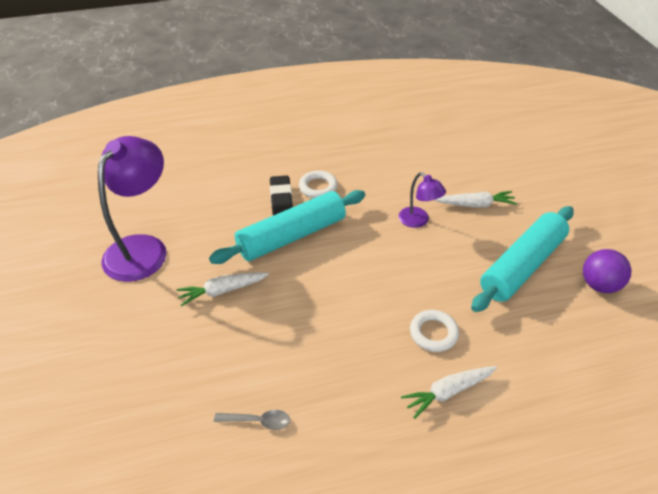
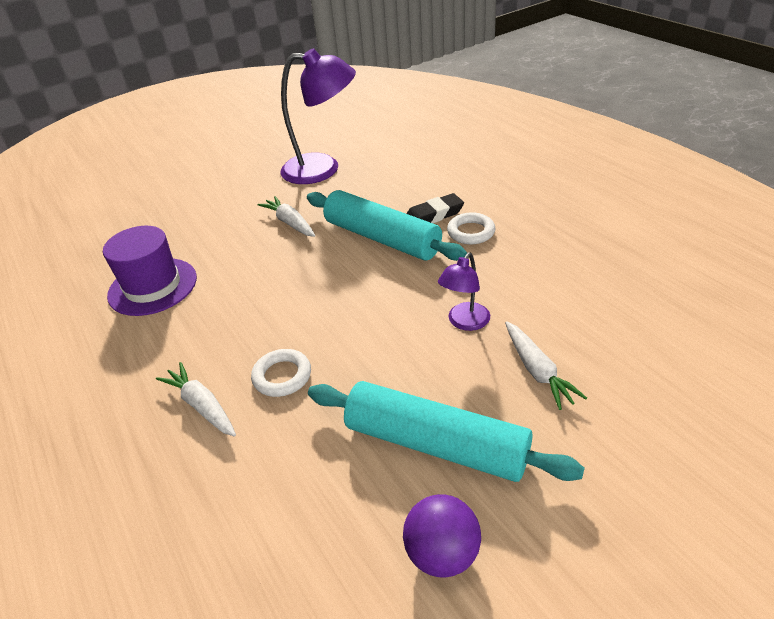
camera: 75 degrees right, 5 degrees down
(257, 421) = (152, 286): grey spoon -> purple hat

